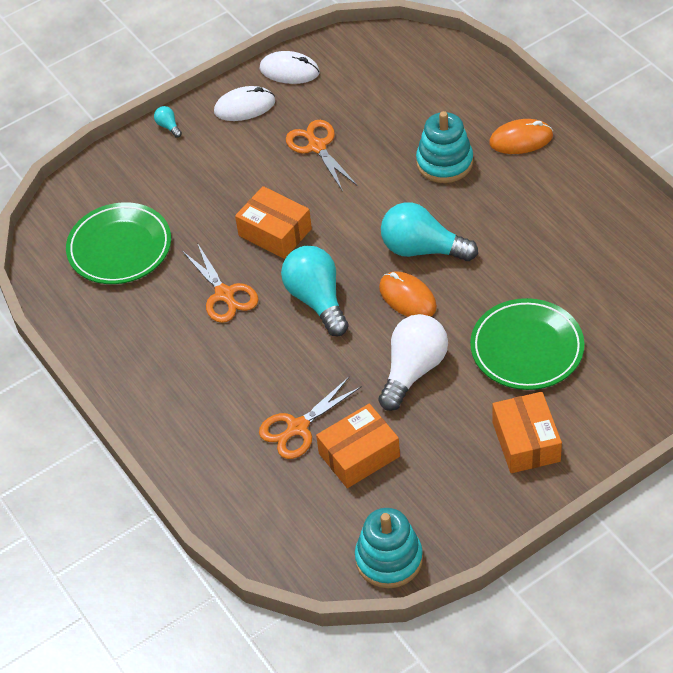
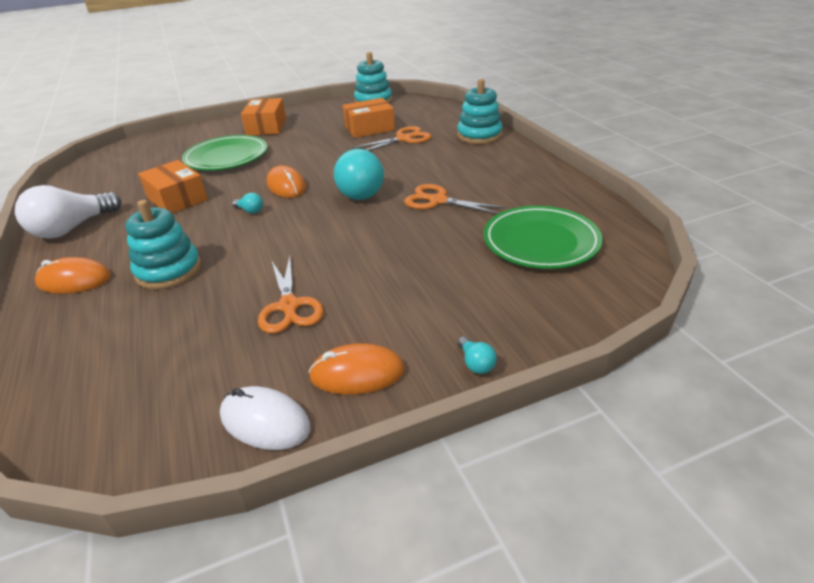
camera: 170 degrees left, 15 degrees down
(192, 451) = (479, 135): none -> turquoise stacking toy
(224, 295) = (437, 201): orange scissors -> orange scissors turned 45 degrees counterclockwise
(244, 106) = (357, 373): white mouse -> orange mouse
(275, 232) = (375, 236): orange box -> orange box (177, 199)
(413, 370) = (311, 154): white light bulb -> white light bulb (72, 228)
(422, 249) = (250, 211): turquoise light bulb -> turquoise light bulb, size x0.41

